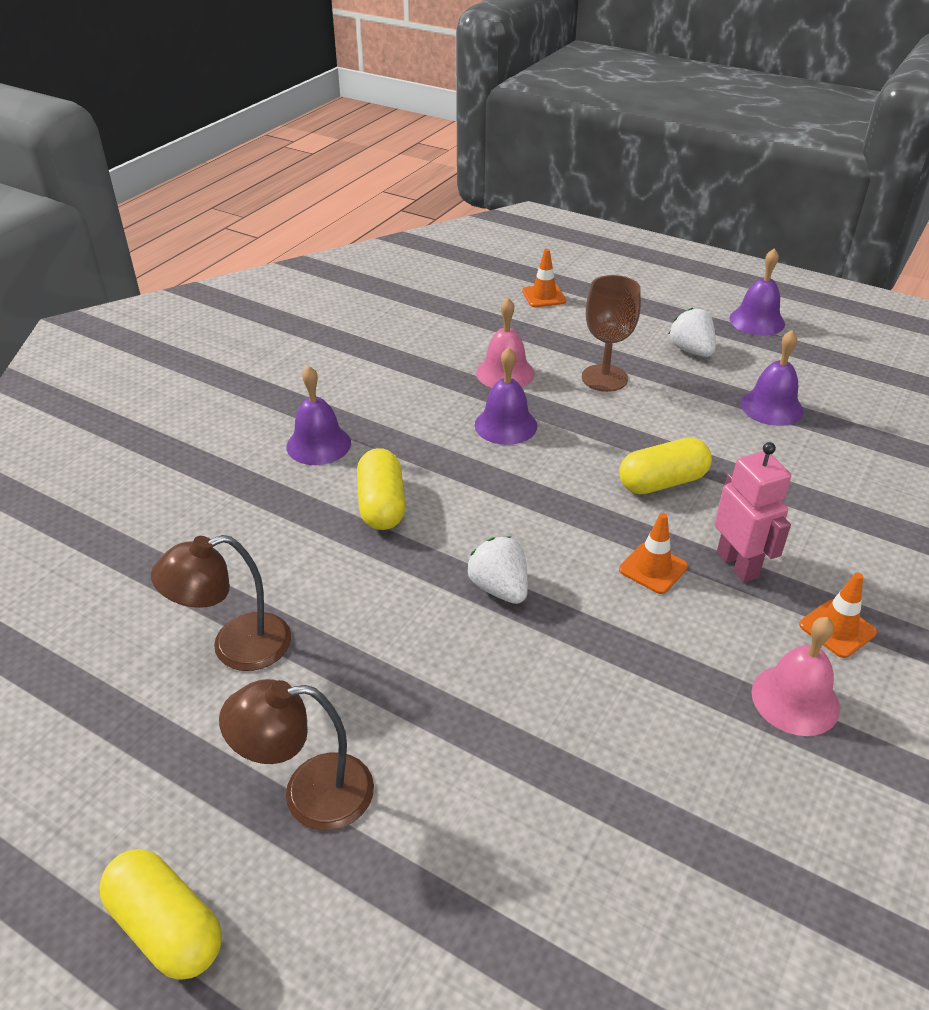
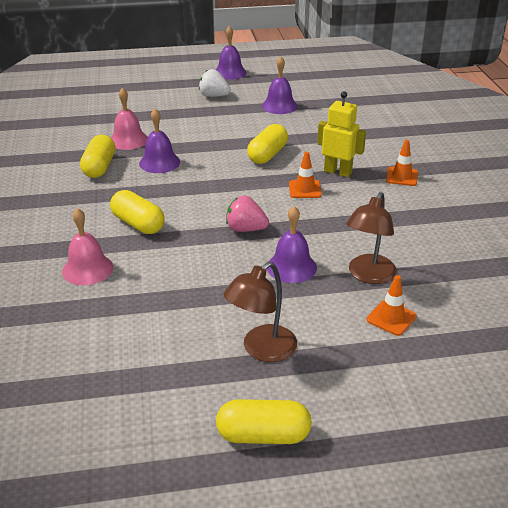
camera: 40 degrees left, 5 degrees down
(235, 647) = (141, 319): brown lamp -> brown lamp (368, 275)
(318, 444) = (61, 214): purple bell -> purple bell (291, 267)
(429, 398) = (99, 167): none -> yellow capsule
(499, 588) = (246, 229): white strawberry -> pink strawberry
(544, 296) = (103, 98): orange traffic cone -> orange traffic cone (391, 318)
(604, 378) = (185, 123): brown goblet -> none
(737, 564) = (338, 172): pink robot -> yellow robot
(795, 699) = (415, 208): pink bell -> pink bell (87, 269)

